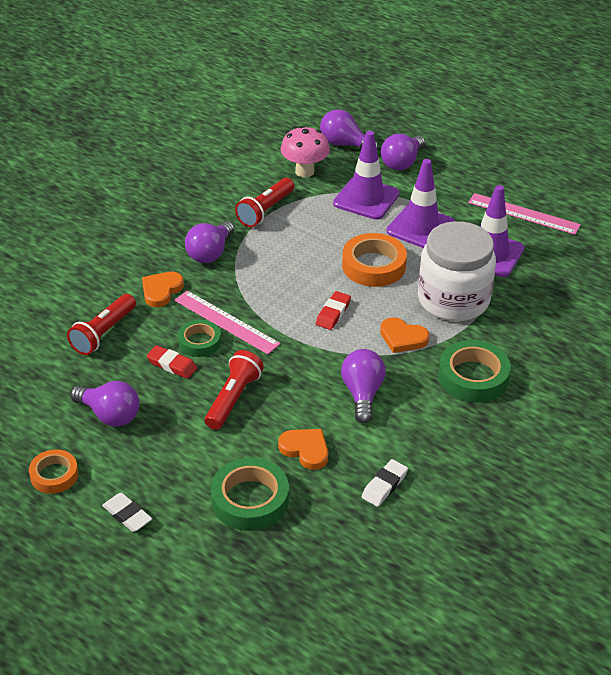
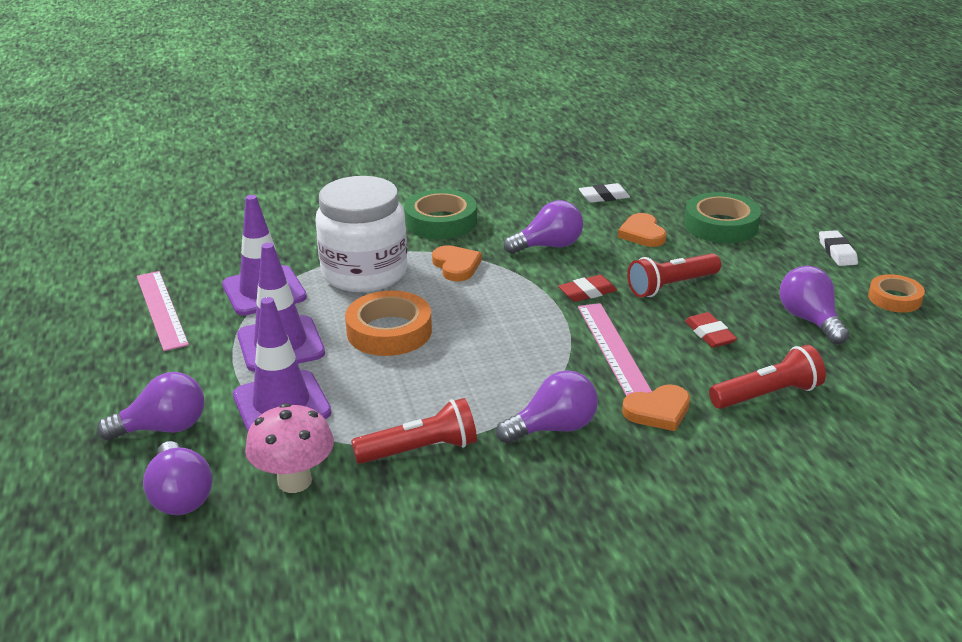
camera: 140 degrees left, 10 degrees down
(199, 342) = (660, 342): green tape -> none
(333, 313) = (492, 309): red eraser -> red eraser (587, 292)
(362, 394) = (548, 246): purple light bulb -> purple light bulb turned 150 degrees counterclockwise

